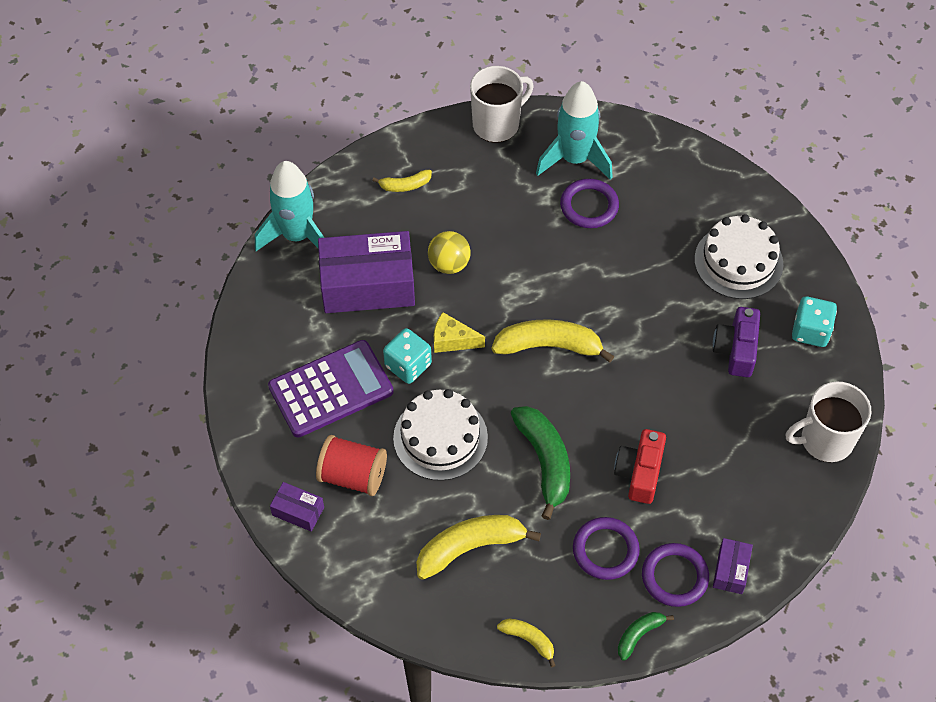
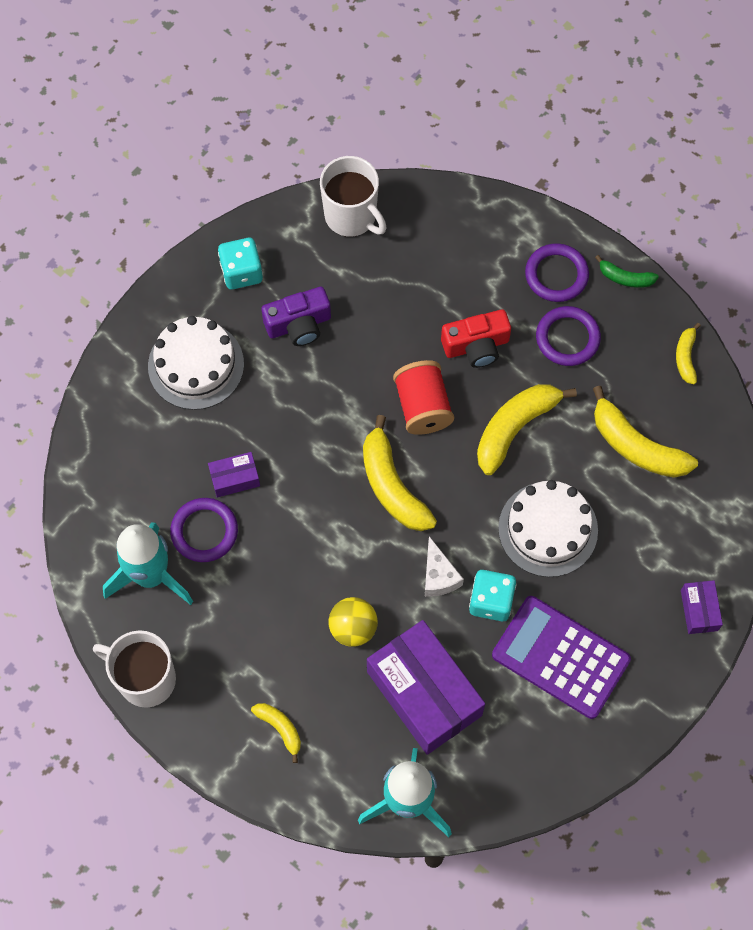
camera: 120 degrees left, 10 degrees up
(353, 475) = (634, 583): red spool -> red spool (423, 407)
(452, 340) = (439, 576): yellow cheese -> white cheese
(545, 461) = (514, 428): green banana -> yellow banana
(730, 570) = (523, 236): purple box -> purple box (235, 478)

